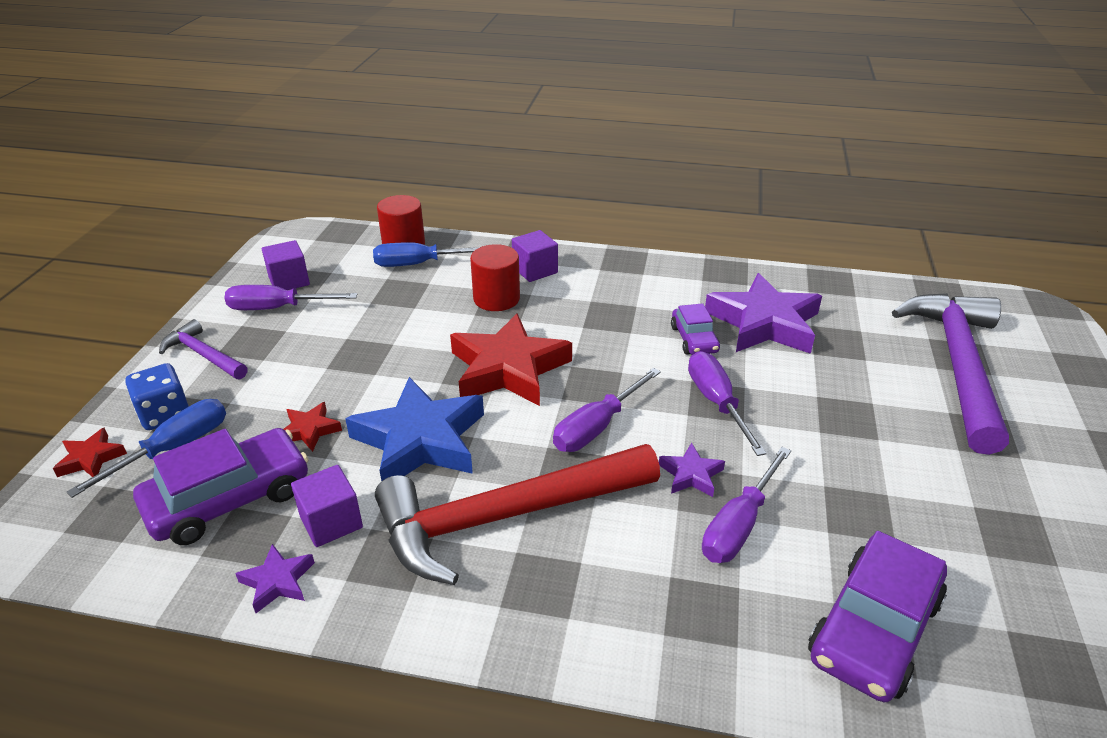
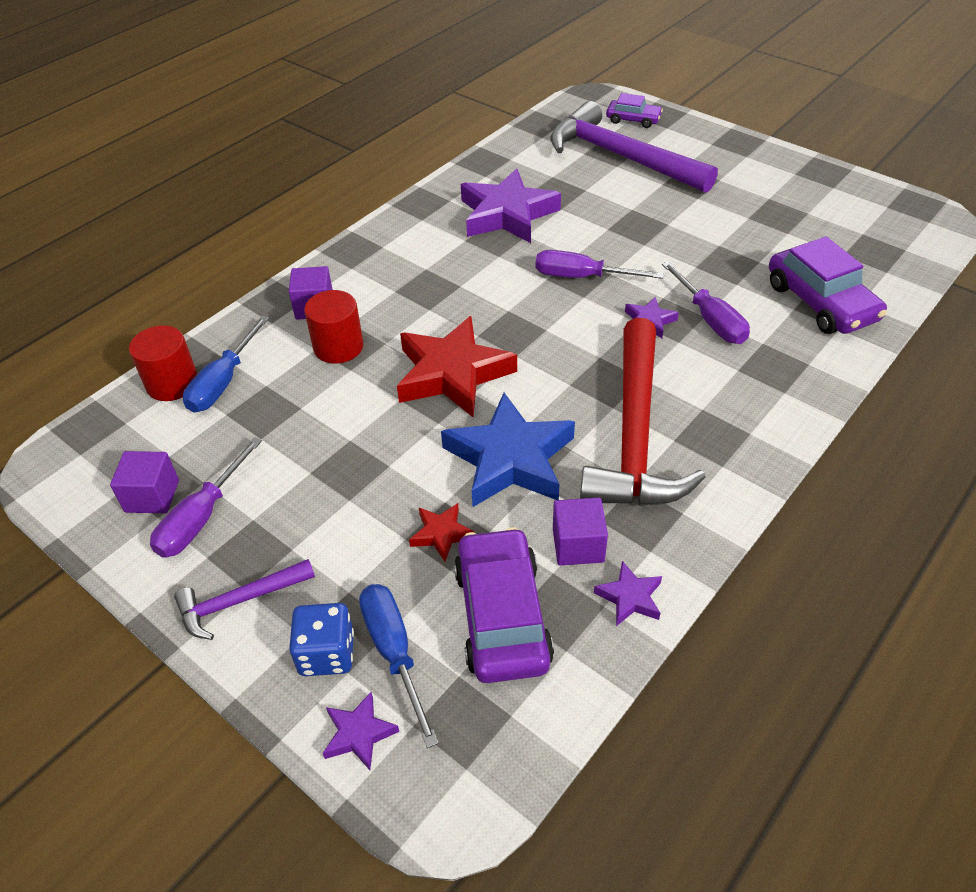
camera: 60 degrees left, 10 degrees up
(91, 458) = (359, 733): red star -> purple star
(597, 427) = (566, 348): purple screwdriver -> none
(694, 339) = (498, 256): purple car -> purple car (633, 120)

